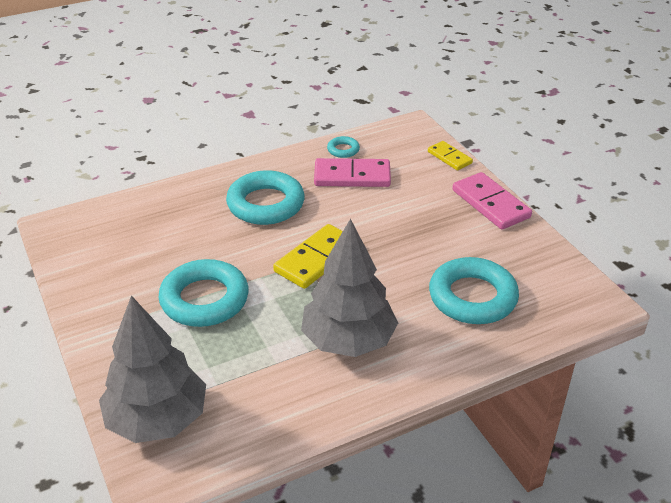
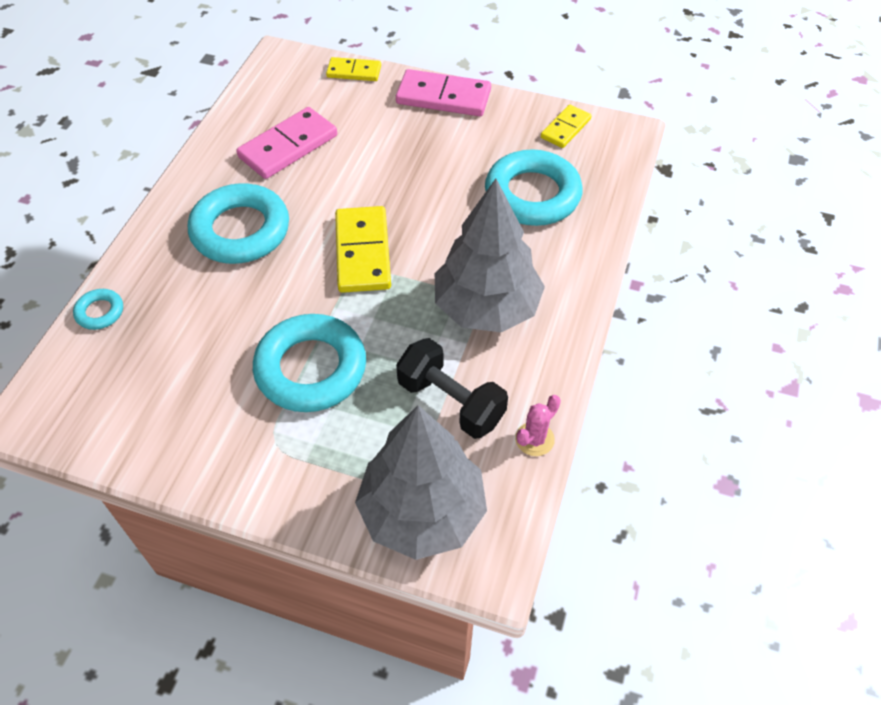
camera: 45 degrees left, 15 degrees up
(254, 375) = (451, 401): none -> black dumbbell
(273, 435) = (534, 439): none -> pink cactus
(343, 150) = (243, 124): turquoise ring -> turquoise ring (100, 312)
(555, 272) = (565, 128): none -> yellow domino

